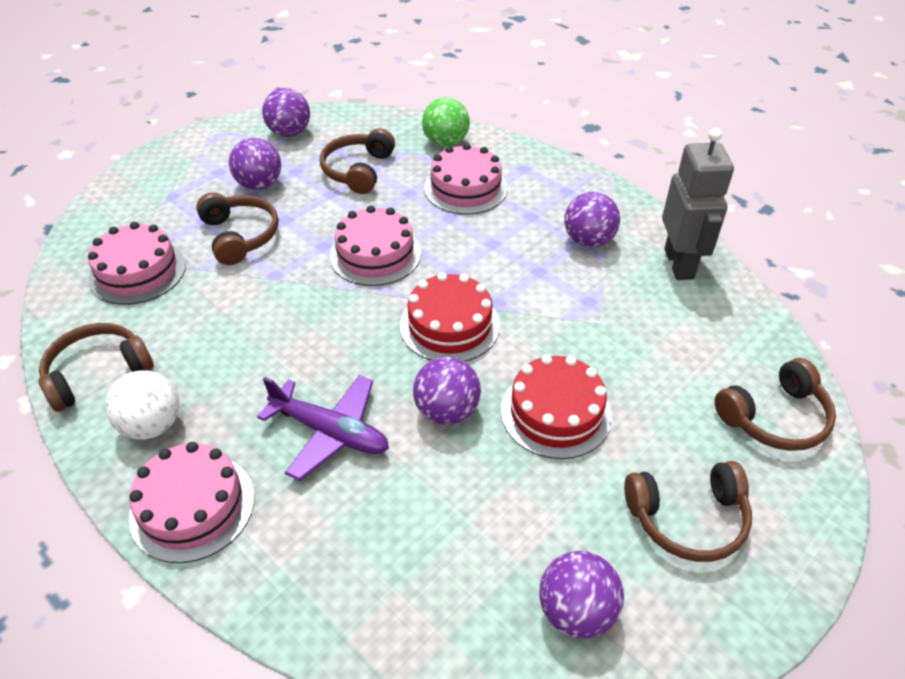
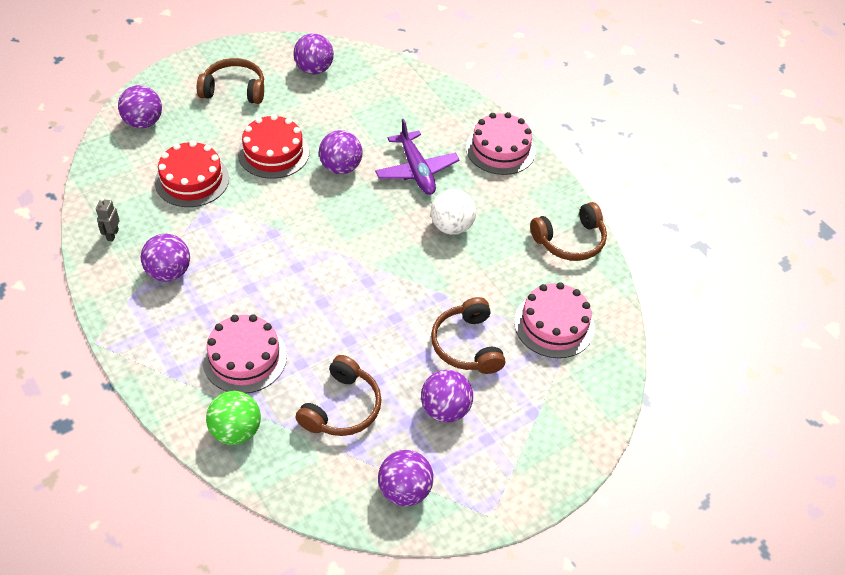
camera: 170 degrees left, 5 degrees up
(152, 425) = (528, 198): white ball -> white ball (451, 226)
(330, 432) = (416, 170): purple plane -> purple plane turned 150 degrees counterclockwise
(375, 254) = (353, 298): pink cake -> none
(450, 325) = (316, 223): red cake -> red cake (192, 180)
(679, 264) = (112, 235): grey robot -> grey robot, size x0.42
(775, 418) = (143, 122): brown headphones -> purple ball

